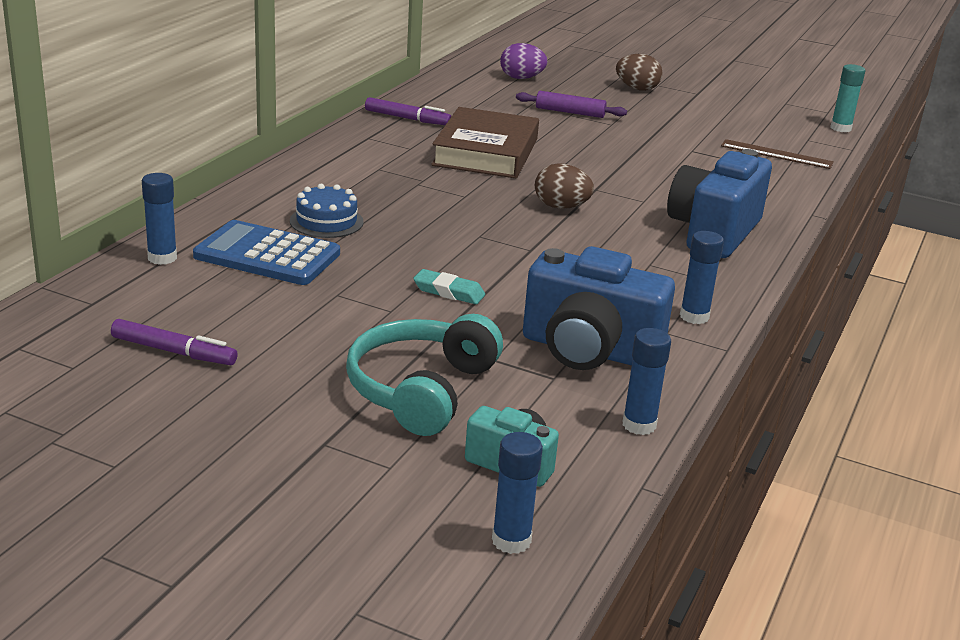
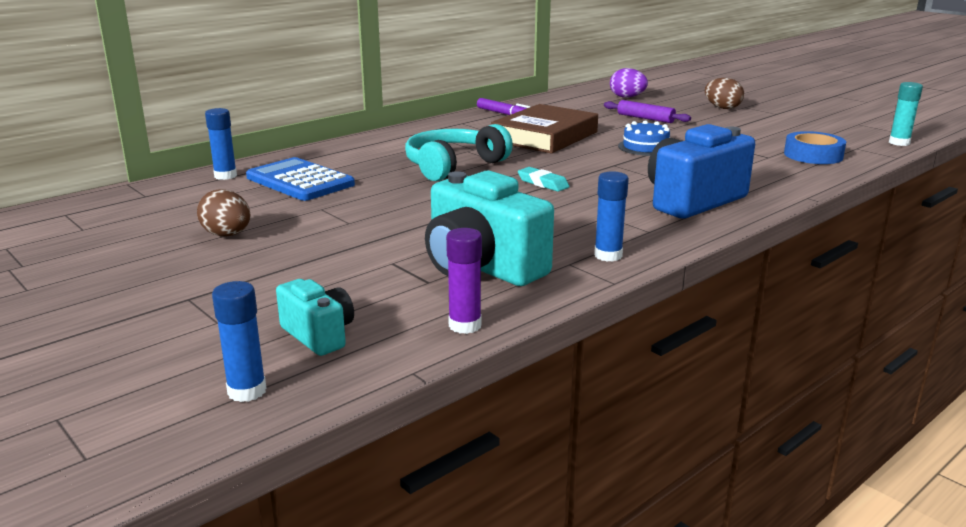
camera: 25 degrees right, 5 degrees down
(174, 352) = (159, 228): purple marker -> none
(326, 221) = (368, 166): blue cake -> blue cake (645, 147)
(421, 390) = (308, 275): turquoise headphones -> turquoise headphones (453, 166)
(449, 292) = (409, 216): turquoise eraser -> turquoise eraser (543, 183)
(561, 207) = (569, 173): brown egg -> brown egg (227, 235)
(589, 350) = (482, 267): blue camera -> turquoise camera
(639, 425) = (465, 325): blue glue stick -> purple glue stick
(776, 154) = (813, 155): brown ruler -> blue tape

